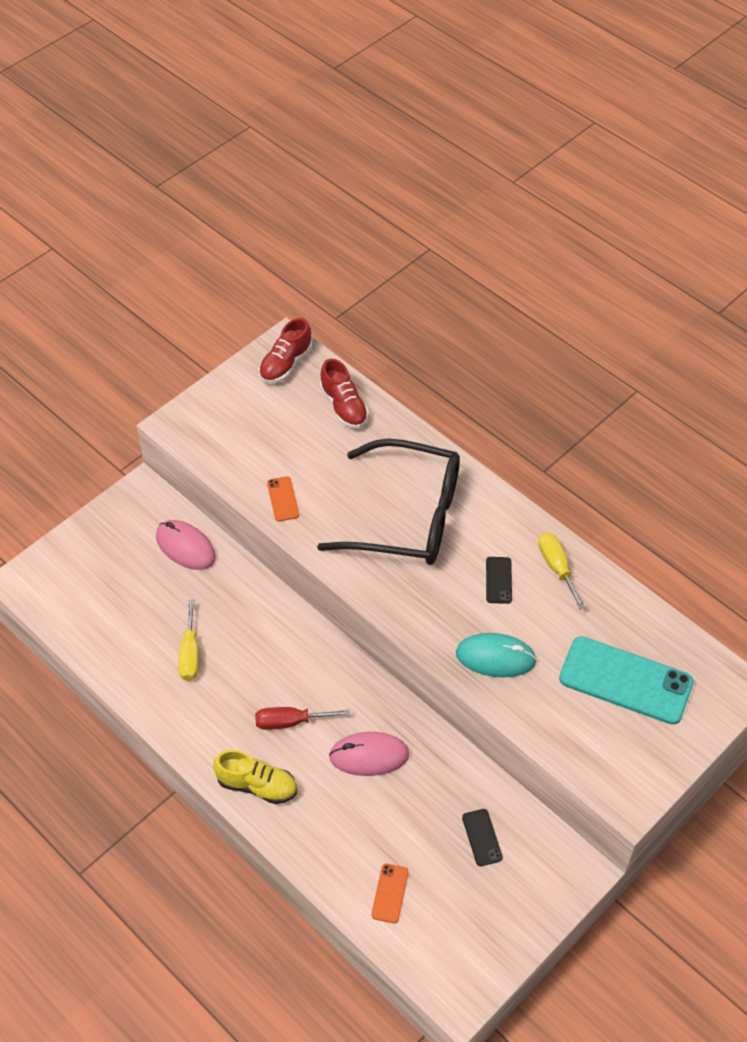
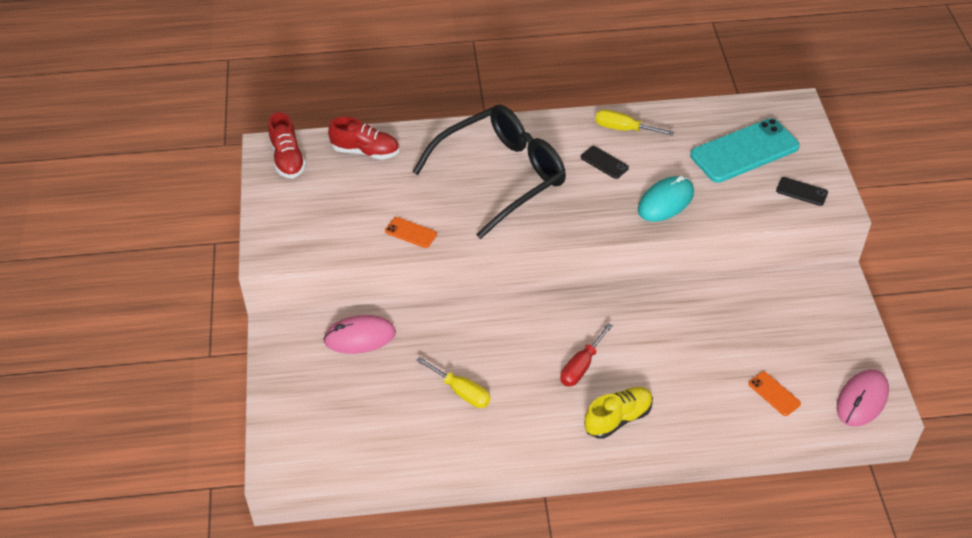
camera: 50 degrees left, 5 degrees down
(369, 756) = (652, 338): pink mouse -> pink mouse (862, 400)
(482, 837) = (772, 316): black phone -> black phone (801, 192)

